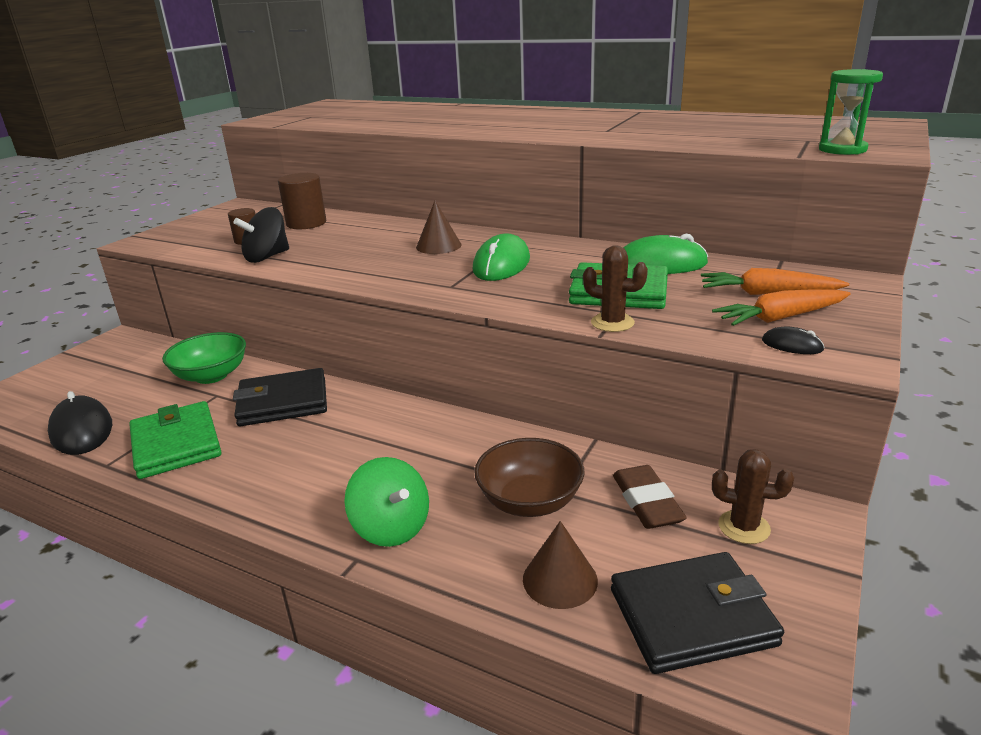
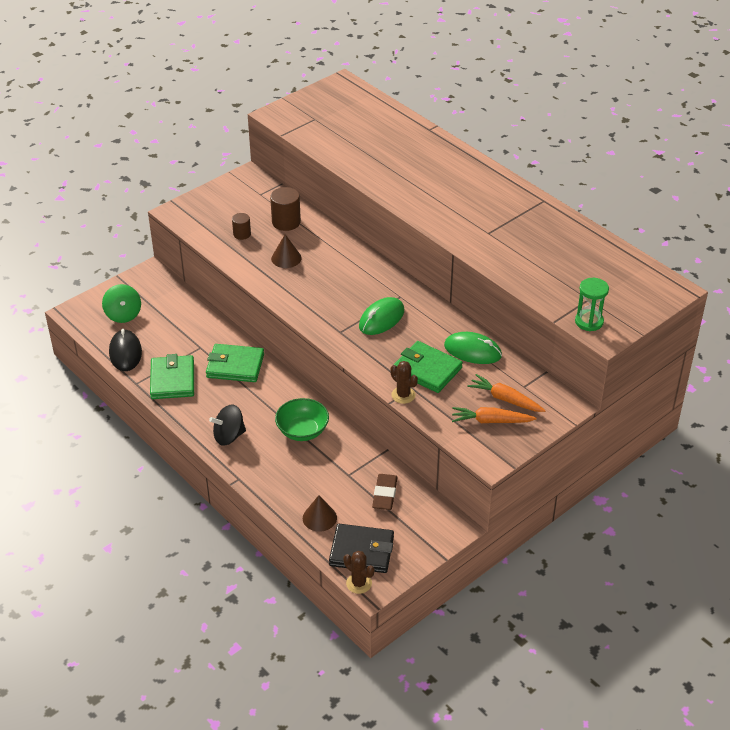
camera: 20 degrees right, 15 degrees up
(211, 376) = (201, 329): green bowl -> green bowl (302, 431)
(267, 257) = (248, 261): black spinning top -> black spinning top (229, 436)
(283, 402) = (235, 366): black wallet -> green wallet
(391, 527) = (260, 468): green spinning top -> green spinning top (123, 314)
(438, 246) = (356, 283): brown cone -> brown cone (286, 258)
(530, 501) = (330, 475): brown bowl -> none
(744, 527) = (418, 522): brown cactus -> brown cactus (359, 583)
(792, 345) = (475, 442): black mouse -> none

